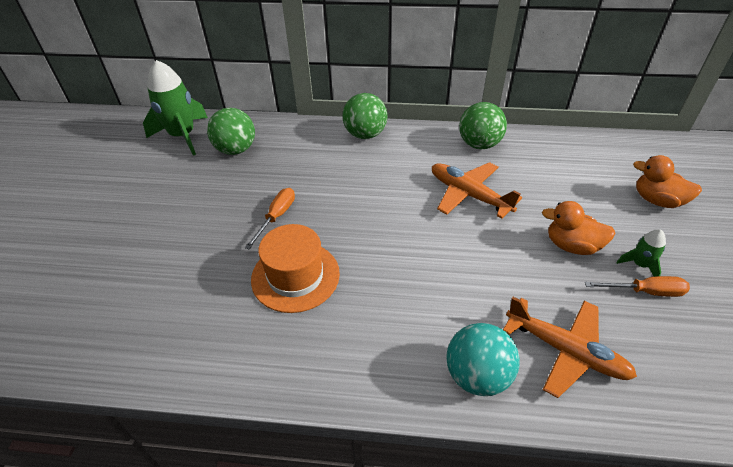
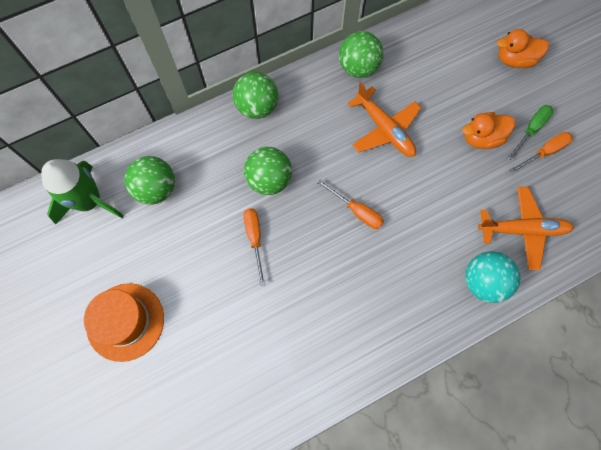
camera: 35 degrees left, 25 degrees up
(295, 276) = (314, 283): orange hat -> orange hat (125, 321)
(329, 183) = (269, 180): none -> green ball
(387, 242) = (356, 211): none -> orange screwdriver
(469, 195) = (384, 129): orange plane -> orange plane turned 135 degrees counterclockwise
(640, 264) = (531, 130): green rocket -> green screwdriver

